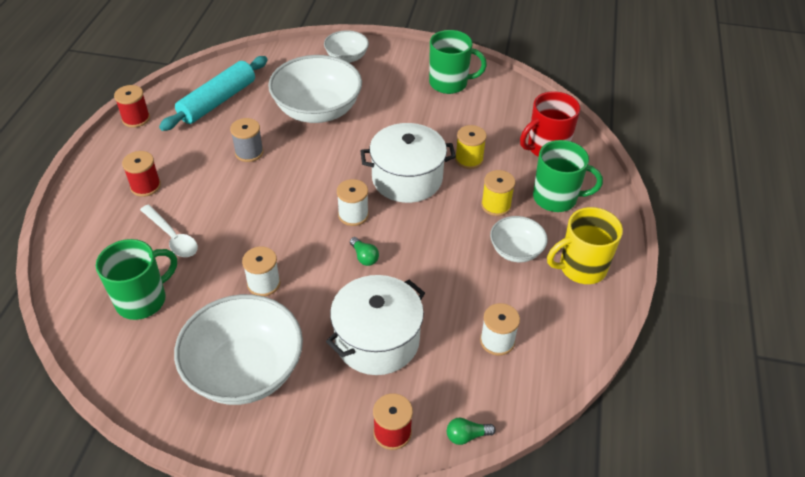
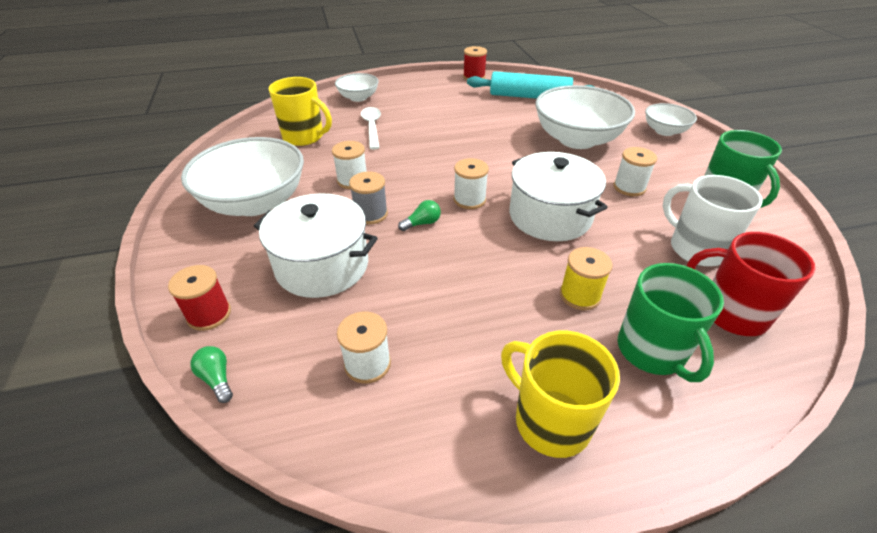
camera: 65 degrees right, 5 degrees down
(142, 300) = (304, 137): green mug -> yellow mug
(145, 186) = (413, 101): red spool -> none
(172, 237) = (372, 127): white spoon -> white spoon turned 150 degrees clockwise
(249, 152) = (490, 127): grey spool -> grey spool (371, 214)
(364, 257) = (422, 223): green light bulb -> green light bulb turned 150 degrees counterclockwise
(403, 119) = (629, 187): none -> white spool
(469, 159) = (627, 250): yellow spool -> none
(487, 127) = (696, 248): none -> white mug
(516, 250) = (523, 337): white bowl -> white bowl (358, 98)

